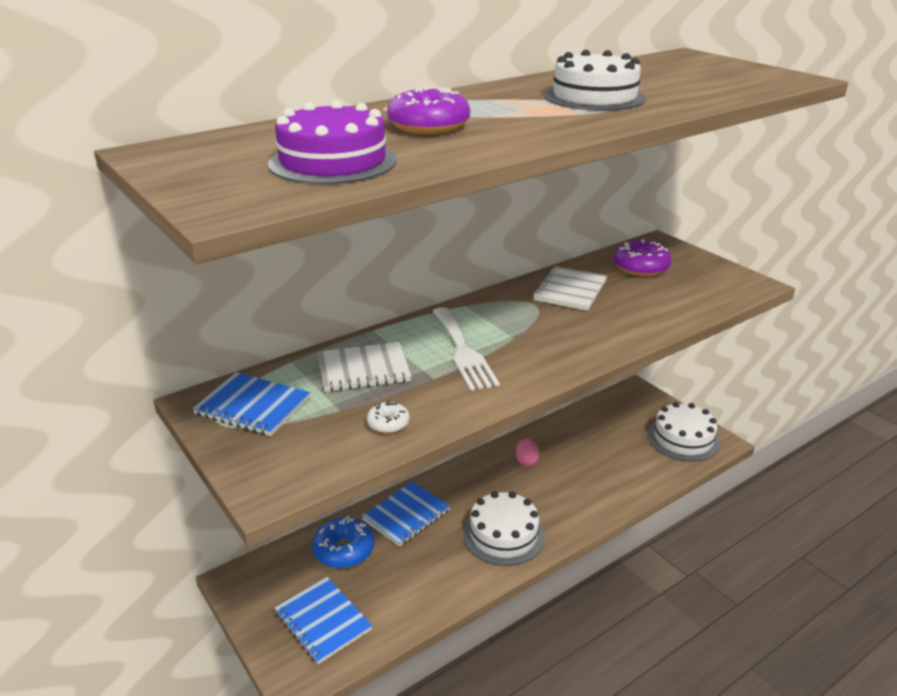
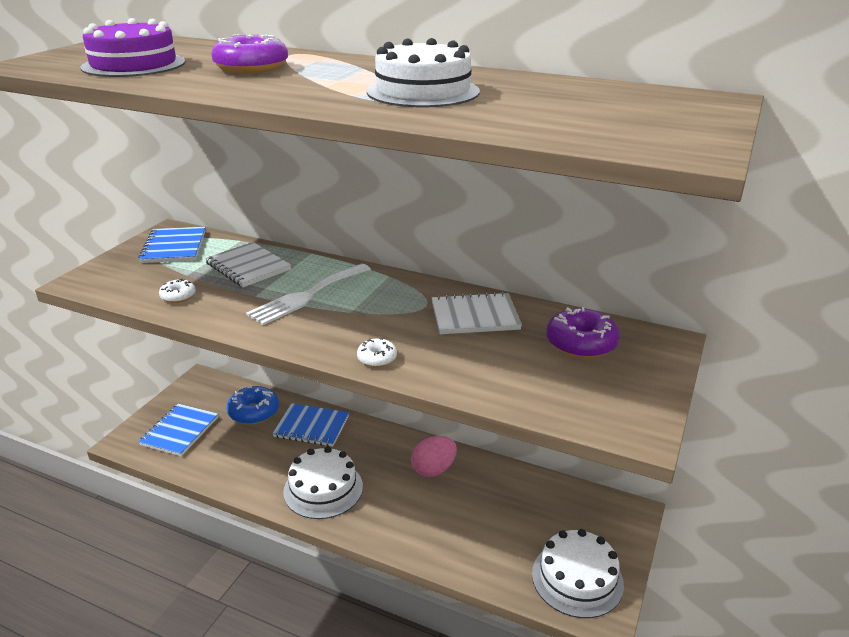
camera: 60 degrees right, 0 degrees up
(526, 461) = (433, 469): pink egg -> pink egg, size x1.52
(603, 345) = (377, 358): none -> white donut

